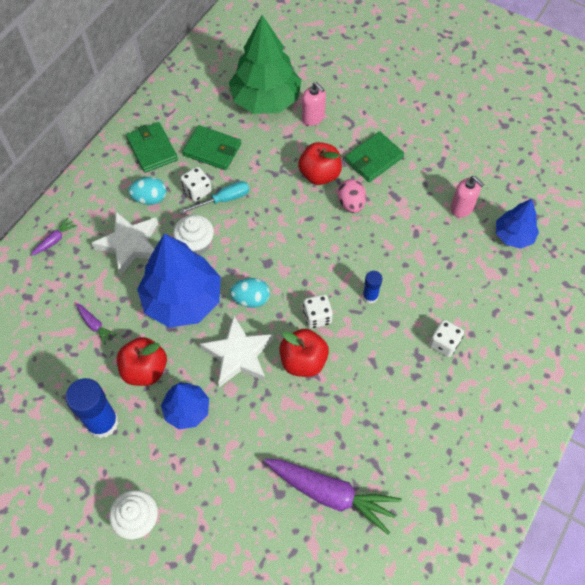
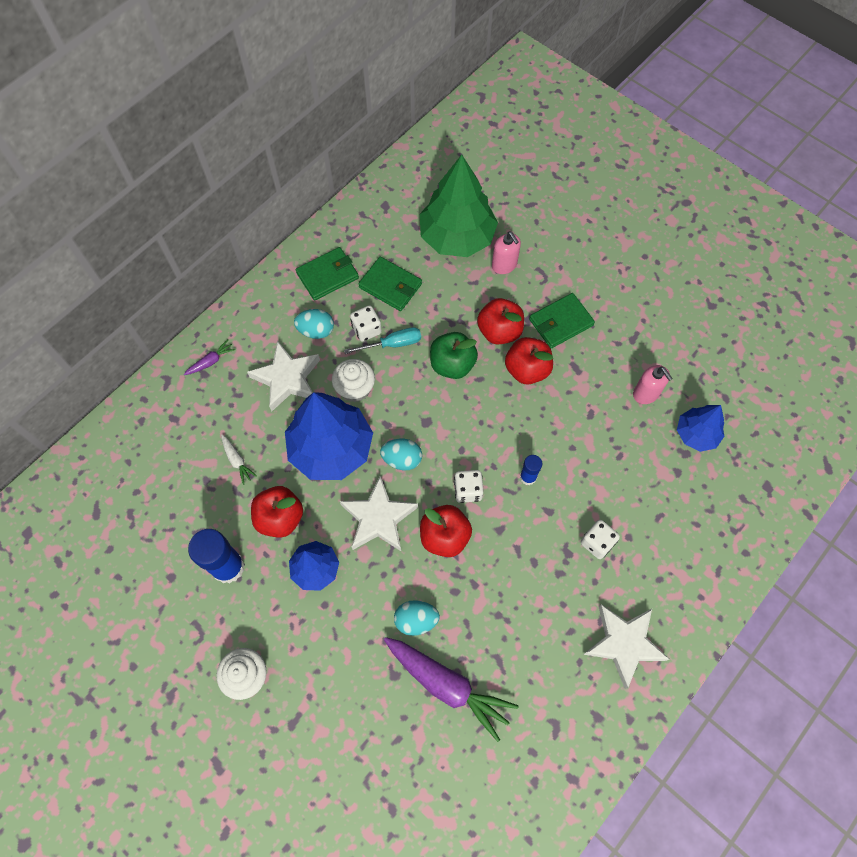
camera: 10 degrees right, 5 degrees up
(95, 325) = (237, 461): purple carrot -> white carrot
(152, 149) = (327, 276): green wallet -> green wallet turned 75 degrees clockwise
(282, 209) = (452, 364): none -> green apple
(290, 440) = (416, 620): none -> turquoise egg
(351, 204) = (527, 370): pink egg -> red apple
(486, 428) = (624, 643): none -> white star

